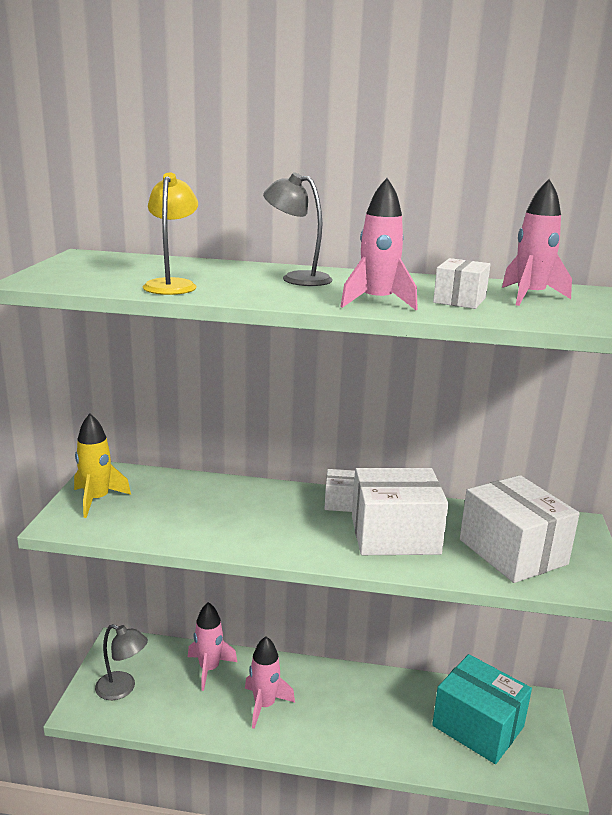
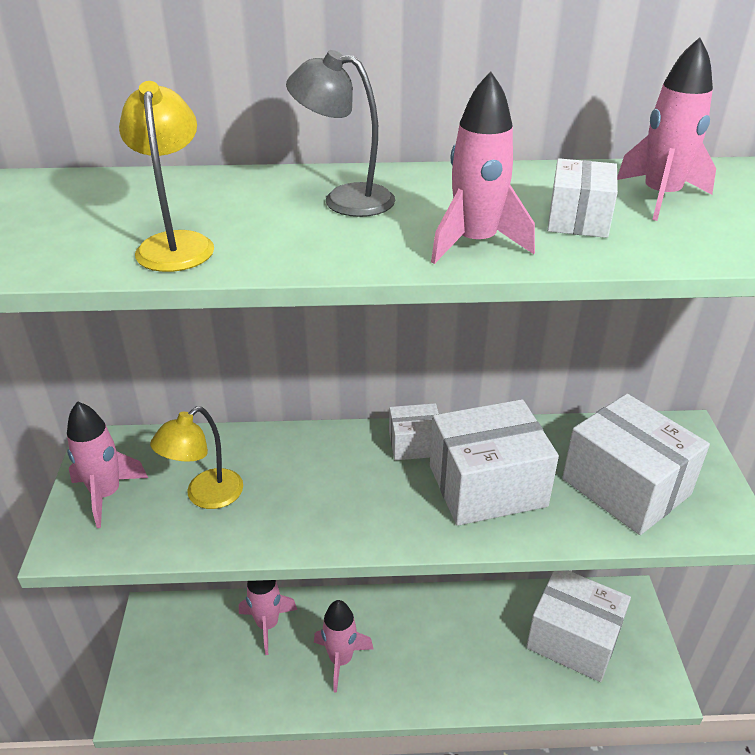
camera: 10 degrees left, 15 degrees up
(97, 500) = (106, 494): yellow rocket -> pink rocket
(122, 689) = (173, 671): grey lamp -> none
(170, 511) = (205, 496): none -> yellow lamp
(478, 726) = (573, 638): turquoise box -> white box

